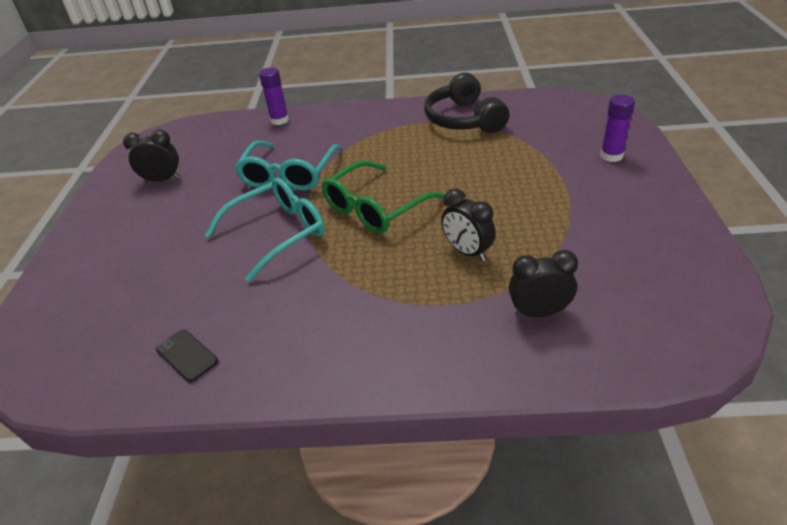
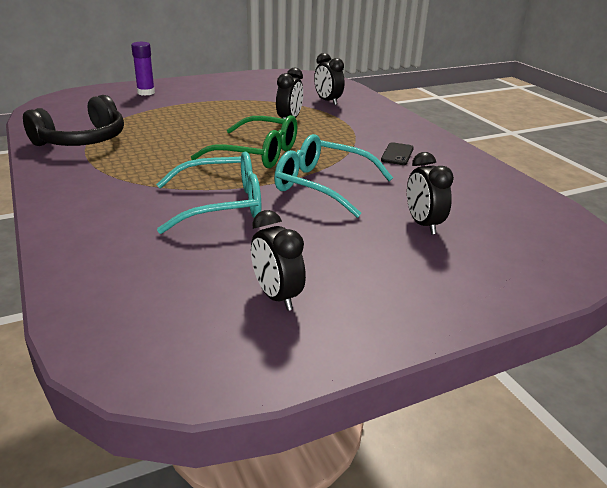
camera: 120 degrees left, 10 degrees down
(163, 272) = (423, 224): none -> black clock
(187, 355) = (478, 183): black phone -> black phone (397, 154)
(279, 120) = (77, 249): purple glue stick -> none

